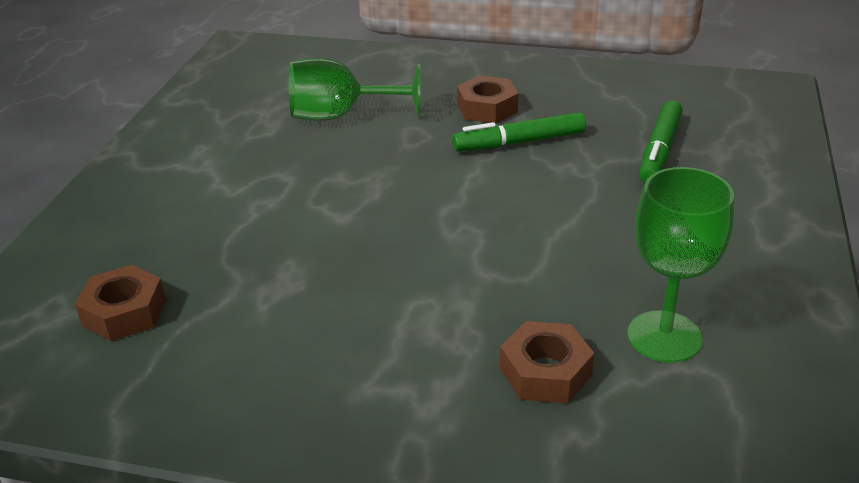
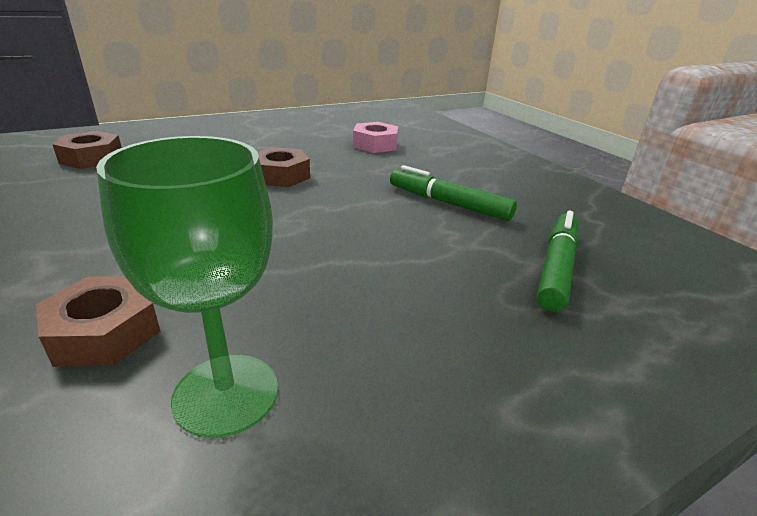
camera: 45 degrees right, 5 degrees down
(340, 116) = (375, 145): green goblet -> pink nut
(487, 108) = (469, 179): brown nut -> brown nut (281, 176)
(659, 151) = (556, 267): green marker -> green marker turned 135 degrees clockwise

